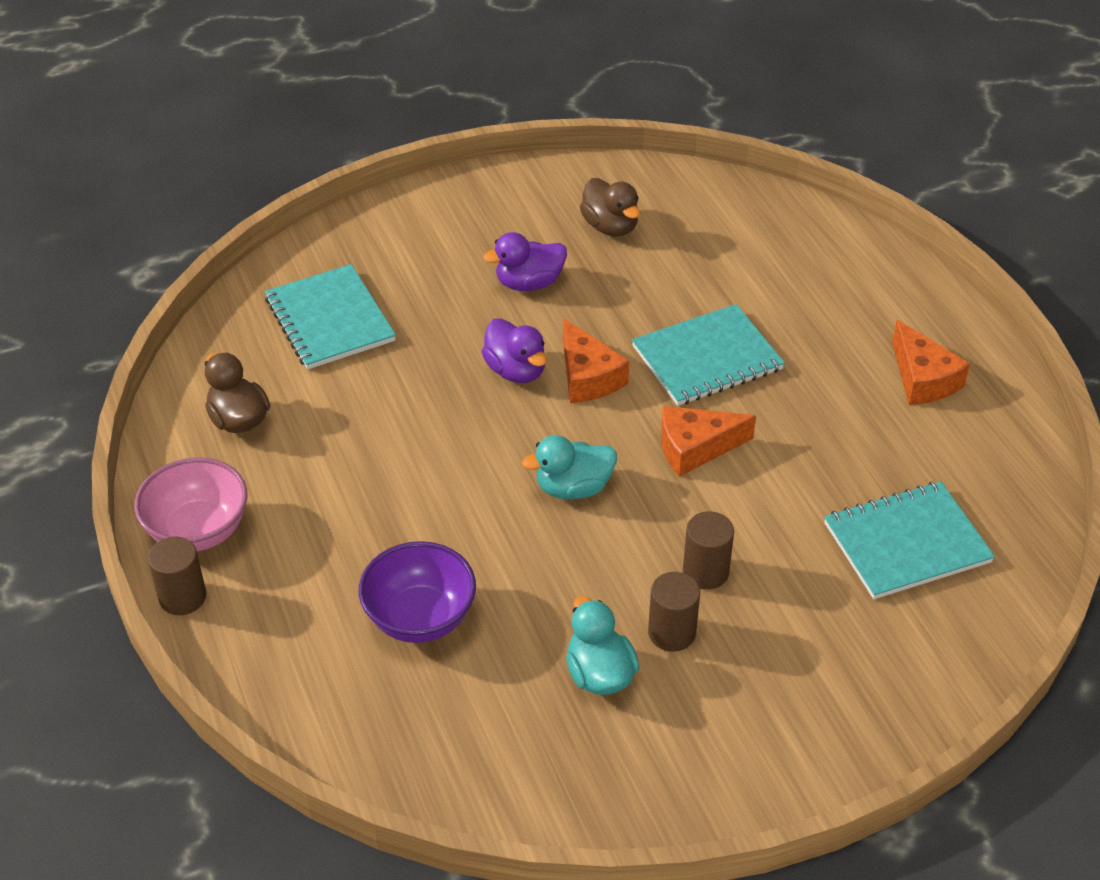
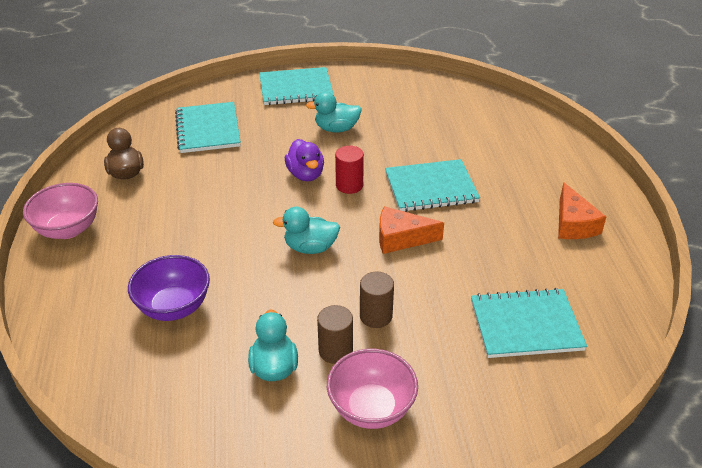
camera: 15 degrees right, 5 degrees down
(183, 597) = (37, 265): brown cylinder -> none
(435, 221) = (296, 88): none -> turquoise notebook
(529, 283) = (336, 129): purple duck -> turquoise duck
(588, 377) = (349, 185): orange cheese -> red cylinder
(610, 227) = (400, 107): brown duck -> none
(750, 700) = (371, 408): none -> pink bowl

